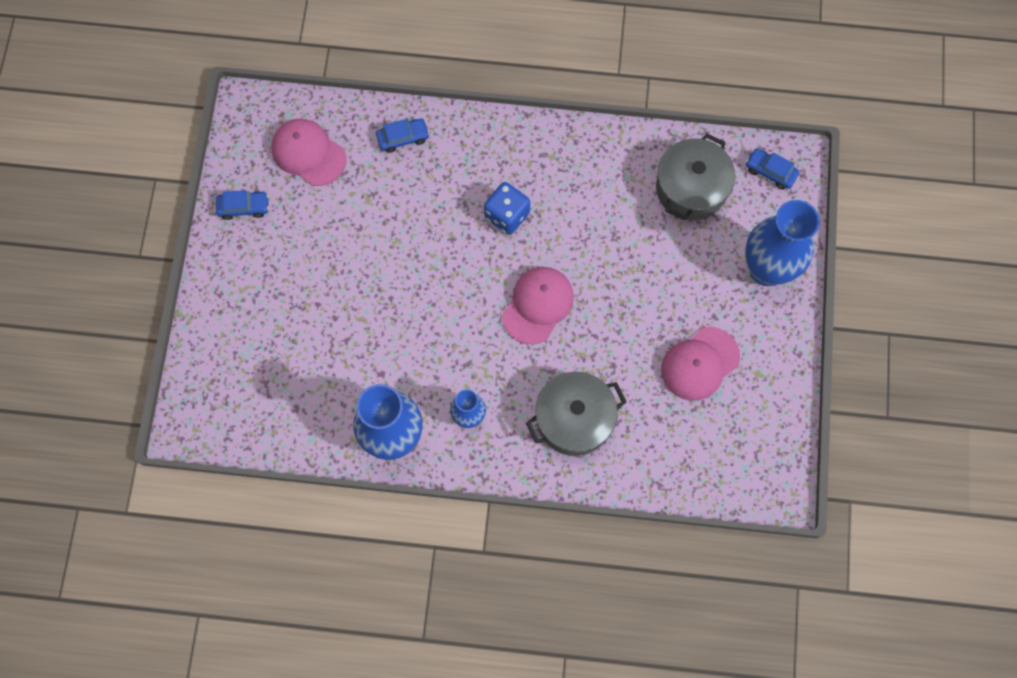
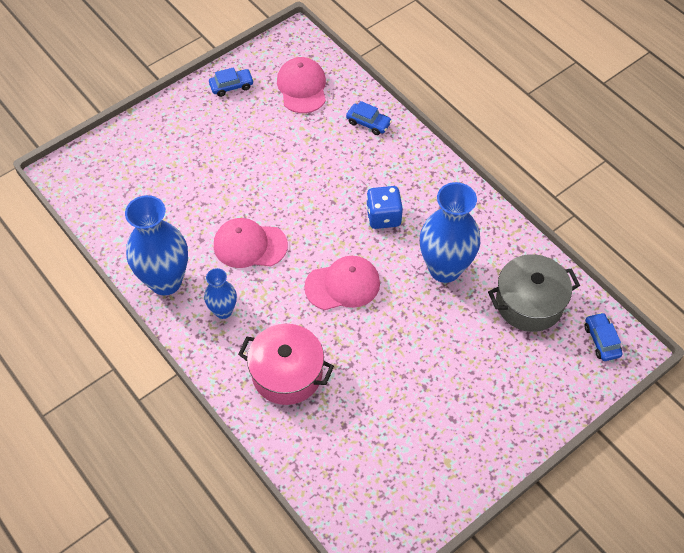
camera: 45 degrees right, 15 degrees down
(244, 207) = (231, 86): blue car -> blue car turned 60 degrees counterclockwise
(574, 419) = (287, 373): grey pot -> pink pot
(699, 364) = (412, 417): pink cap -> pink cap (249, 245)
(766, 269) = (529, 400): blue vase -> blue vase (444, 269)

